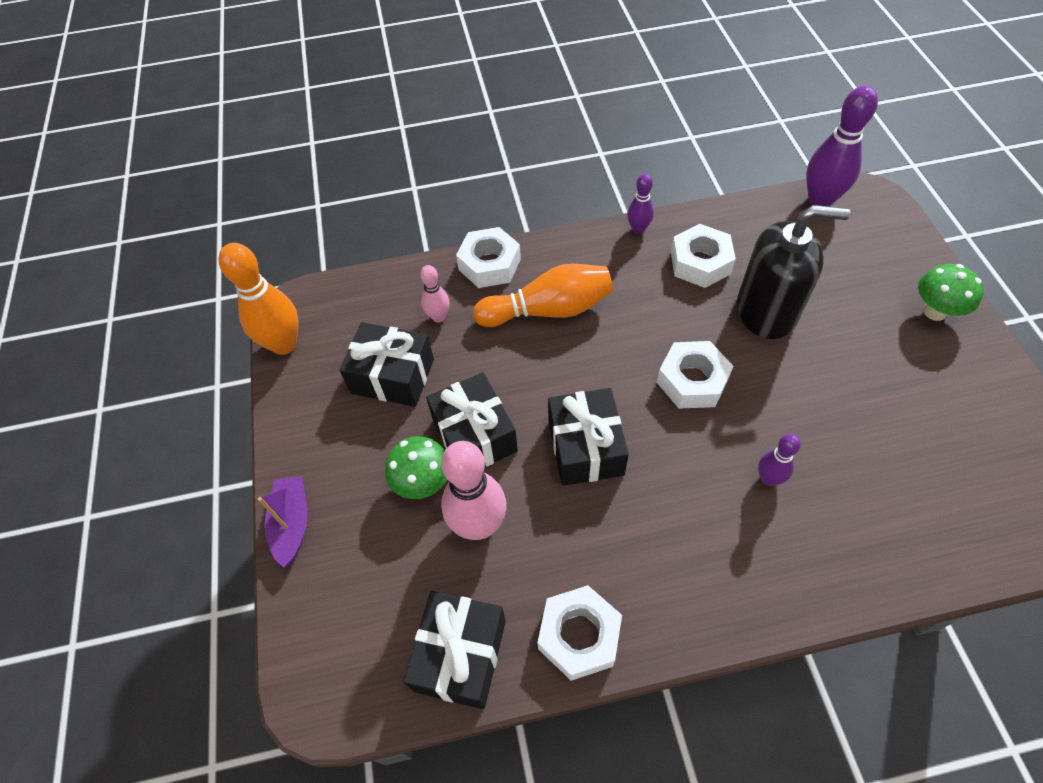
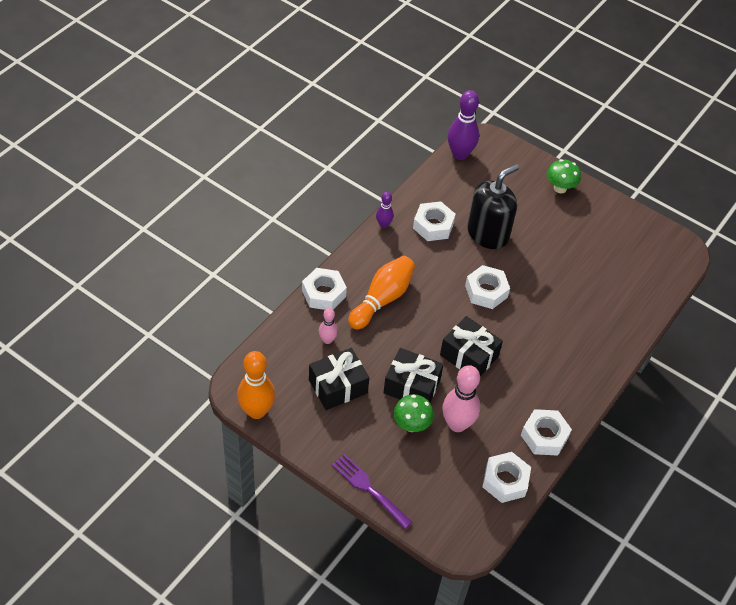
camera: 50 degrees left, 5 degrees down
(292, 524) = (369, 489): purple boat -> purple fork
(460, 655) = (505, 481): black gift -> white nut
(768, 478) = (558, 315): purple bowling pin -> none

